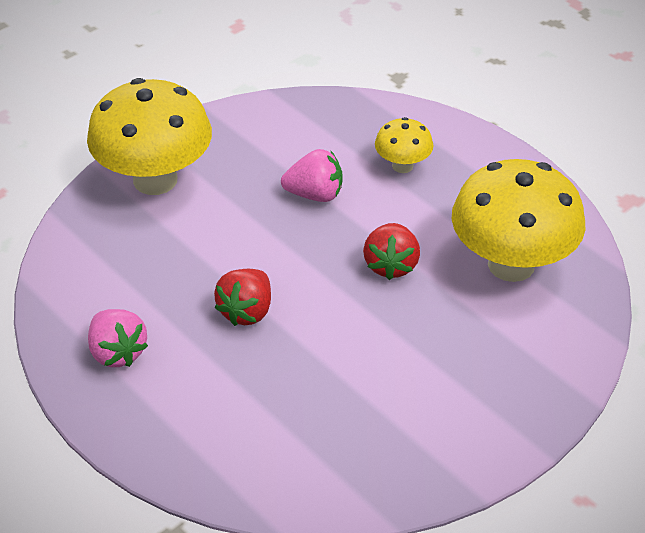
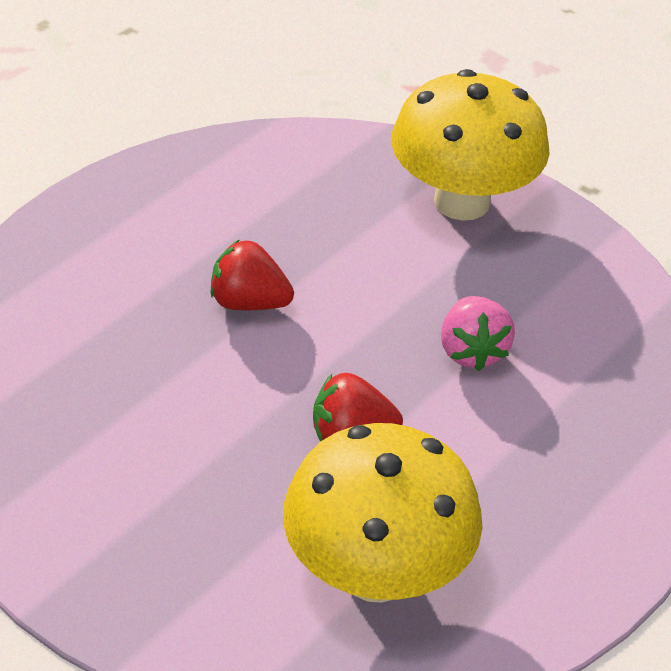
camera: 80 degrees right, 0 degrees up
(117, 352) = (174, 204): pink strawberry -> none
(402, 166) = (557, 442): yellow mushroom -> none

